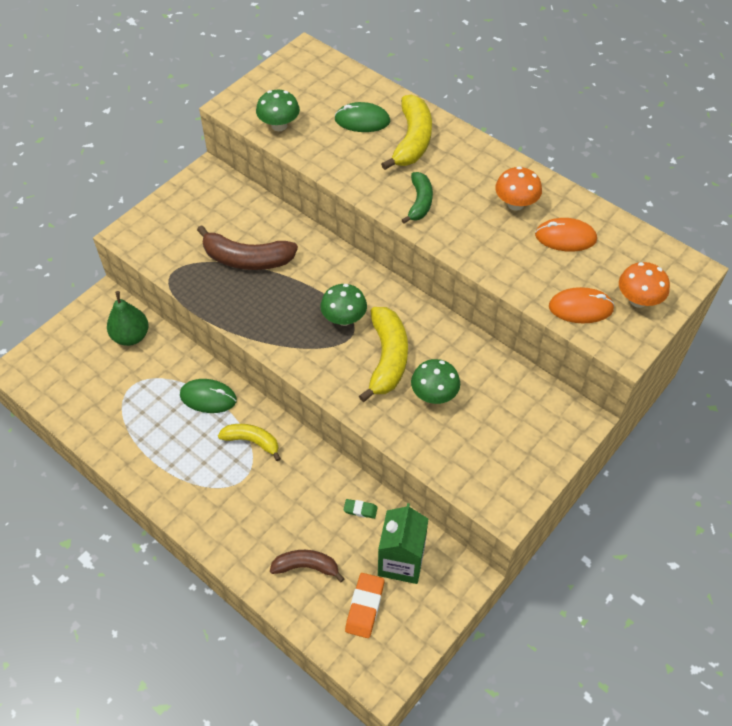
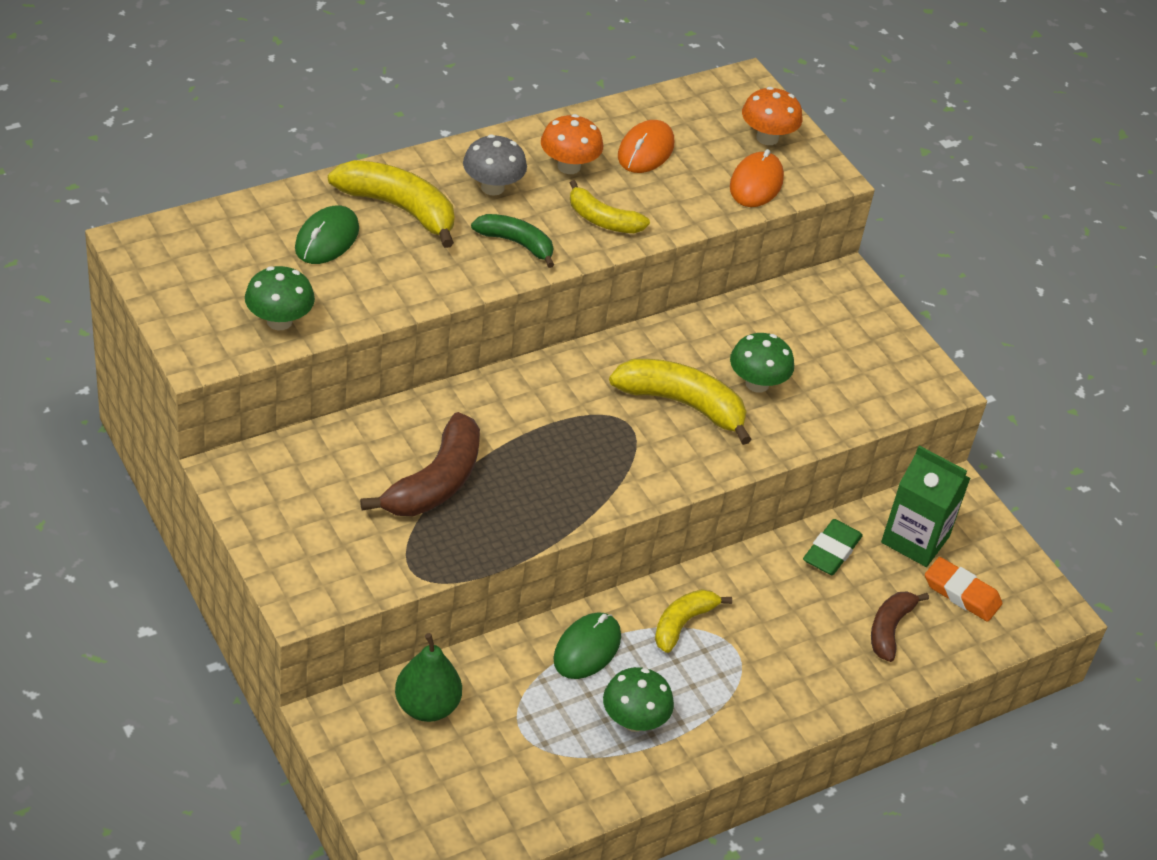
camera: 75 degrees left, 10 degrees down
(344, 318) = (597, 421): green mushroom -> green mushroom (634, 721)
(360, 510) = (831, 551): green eraser -> green eraser, size x1.75
(465, 175) = (492, 187): none -> grey mushroom
(475, 237) = (603, 220): none -> yellow banana

